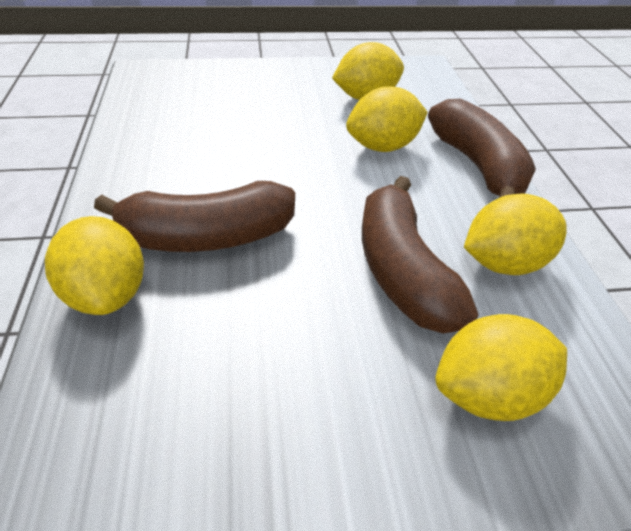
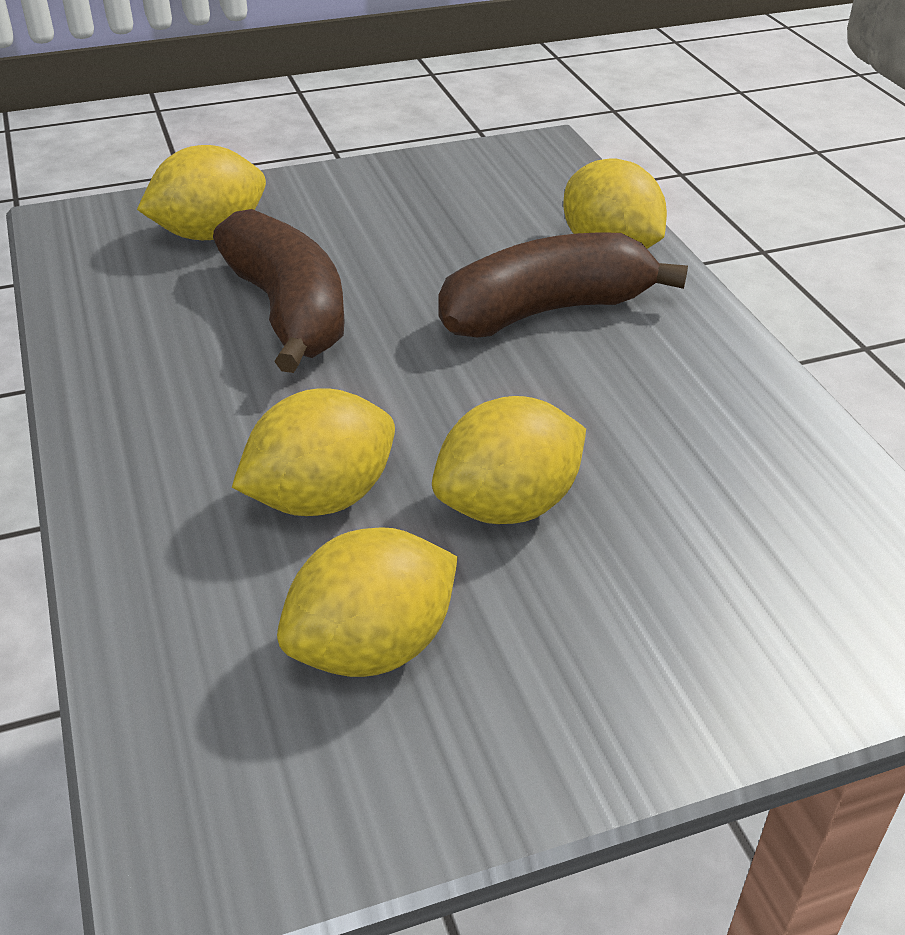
camera: 170 degrees right, 5 degrees down
(477, 165) = (136, 486): brown banana -> none
(503, 262) = (151, 337): yellow lemon -> yellow lemon (508, 506)

